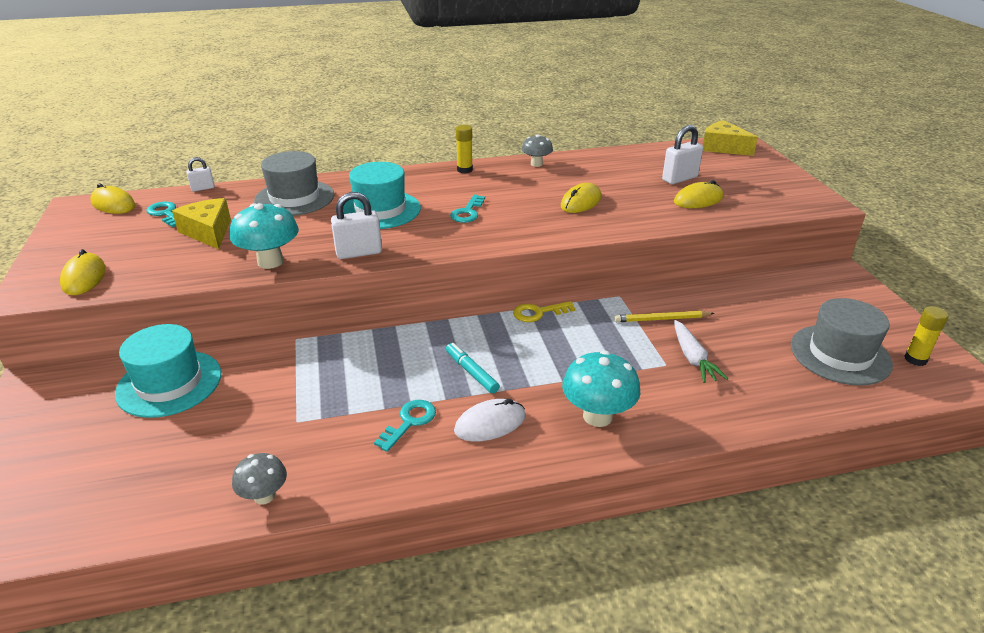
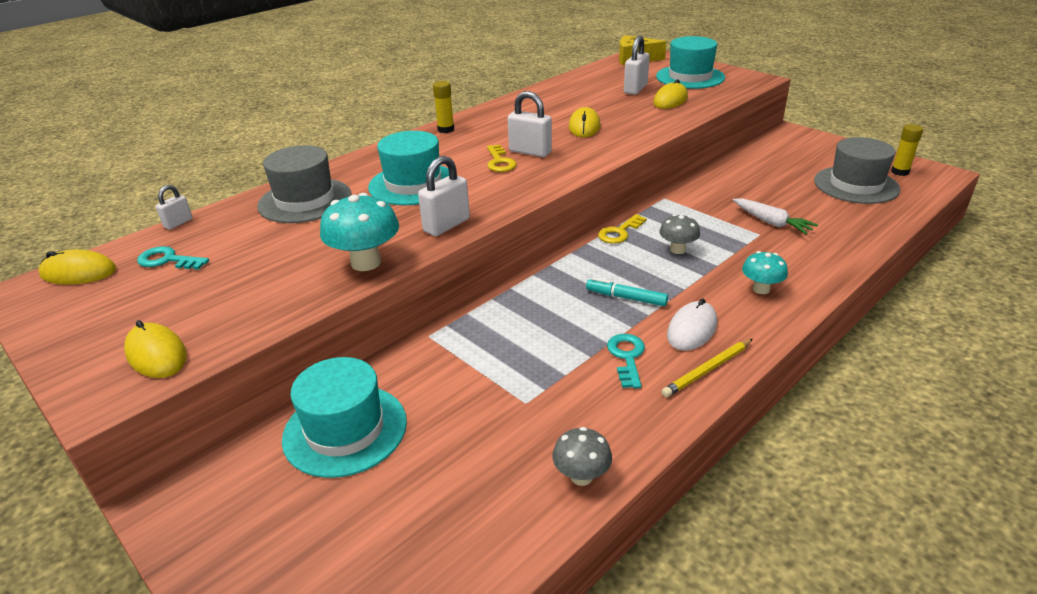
camera: 30 degrees left, 0 degrees up
(208, 232) = (251, 260): yellow cheese -> none
(467, 212) = (499, 162): turquoise key -> yellow key
(503, 211) = (530, 152): none -> white padlock
(536, 164) = (504, 108): grey mushroom -> grey mushroom (677, 249)
(597, 416) = (761, 289): turquoise mushroom -> turquoise mushroom, size x0.61
(662, 319) = (716, 203): yellow pencil -> yellow pencil (707, 370)
(753, 181) = (690, 77): none -> turquoise hat

